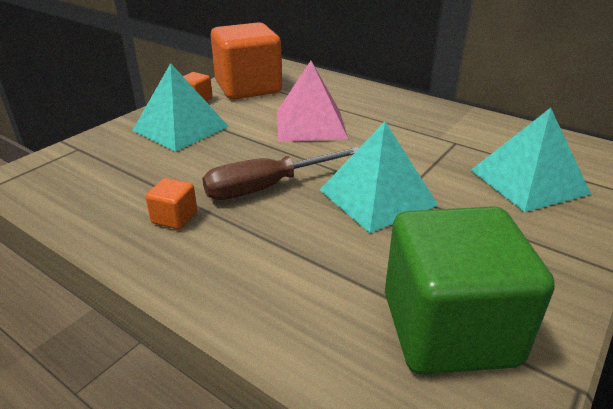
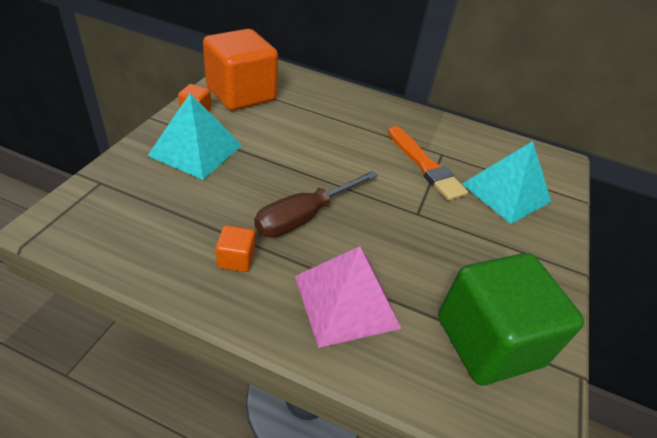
camera: 20 degrees left, 10 degrees up
(310, 125) = (316, 140): pink pyramid -> pink pyramid (346, 301)
(377, 197) = (399, 219): turquoise pyramid -> none
(430, 151) = (425, 166): none -> orange brush

